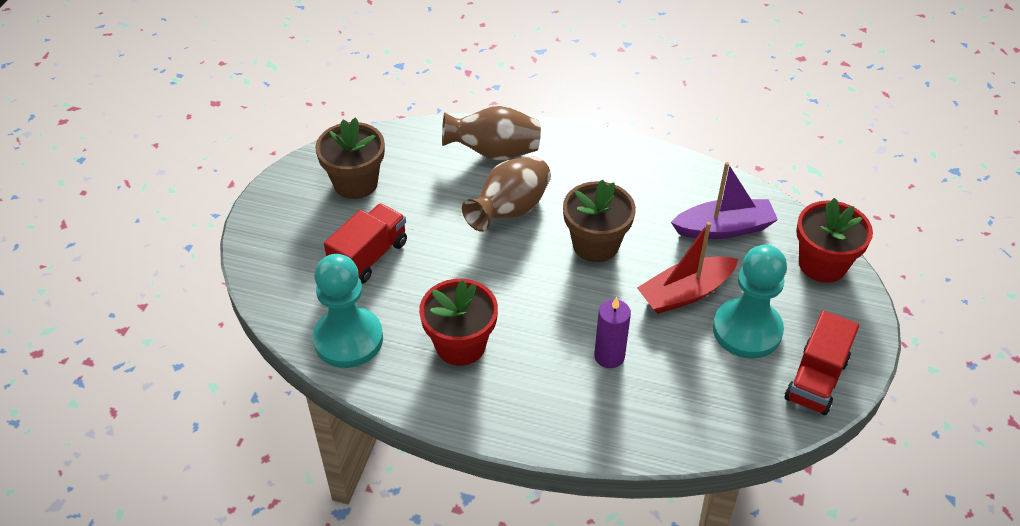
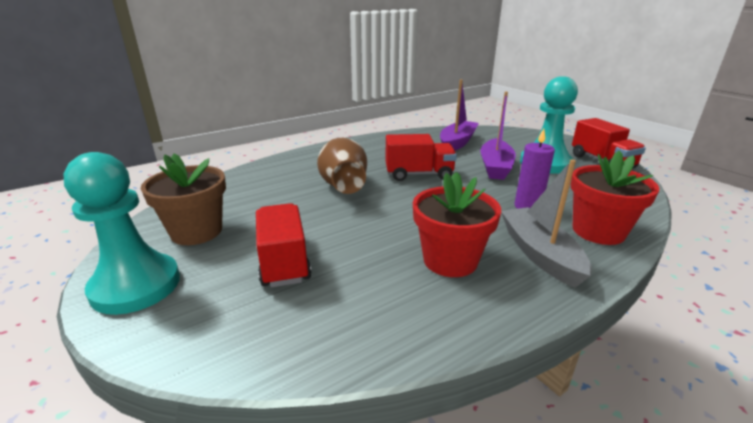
camera: 50 degrees left, 20 degrees down
(348, 339) = (364, 324): turquoise pawn -> turquoise pawn (136, 286)
(494, 152) = (285, 172): brown vase -> none
(525, 395) = (540, 254): none -> grey boat
(595, 244) = (419, 174): brown flower pot -> red truck
(685, 293) = (495, 167): red boat -> purple boat
(822, 264) = (513, 134): red flower pot -> red flower pot (598, 231)

